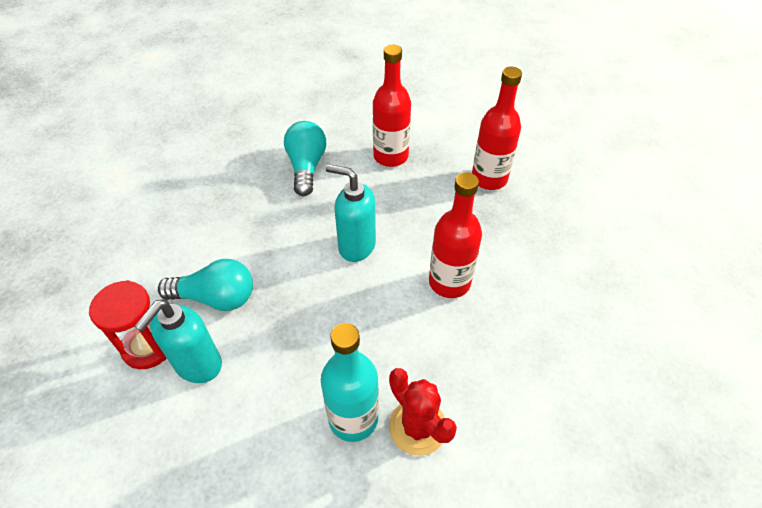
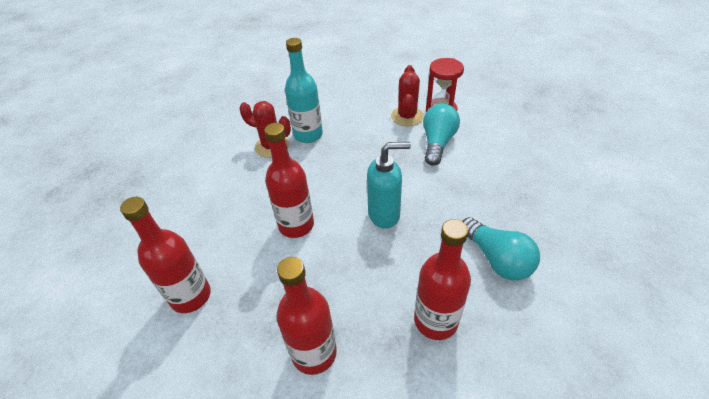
camera: 150 degrees right, 5 degrees down
(198, 365) = (407, 116): turquoise soap dispenser -> red cactus
(216, 297) = (437, 143): turquoise light bulb -> turquoise light bulb turned 135 degrees clockwise
(579, 265) = (191, 296): none -> red bottle

